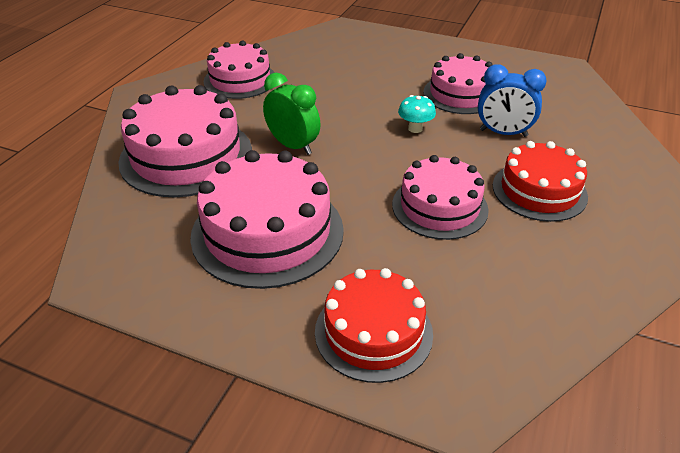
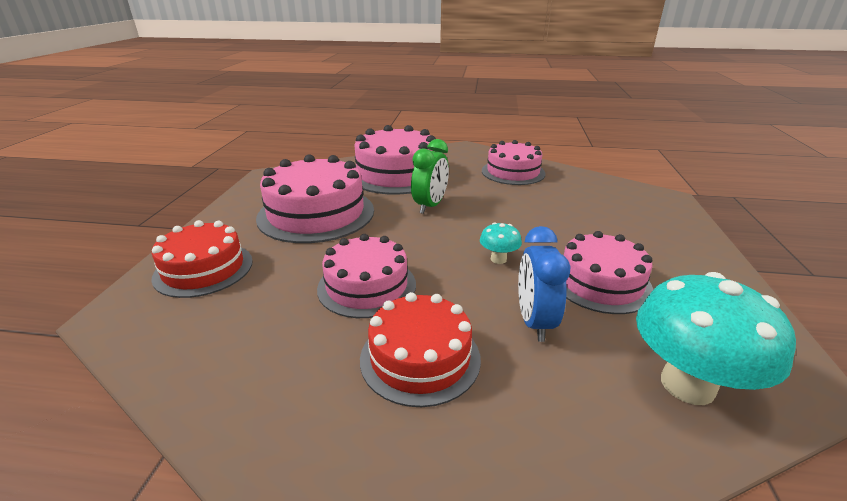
camera: 75 degrees right, 10 degrees down
(565, 99) = (687, 385): none -> turquoise mushroom

